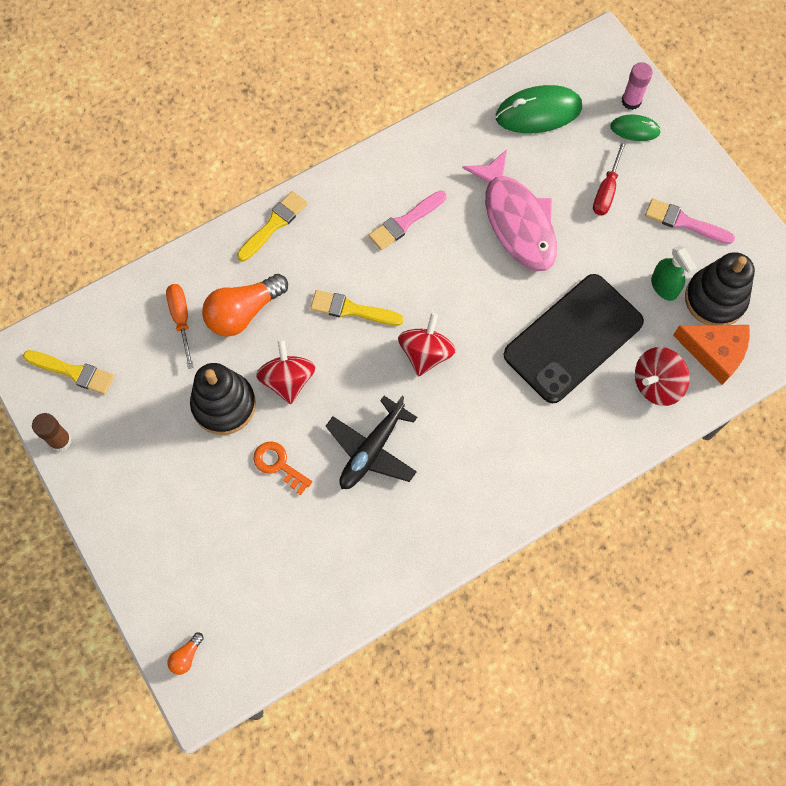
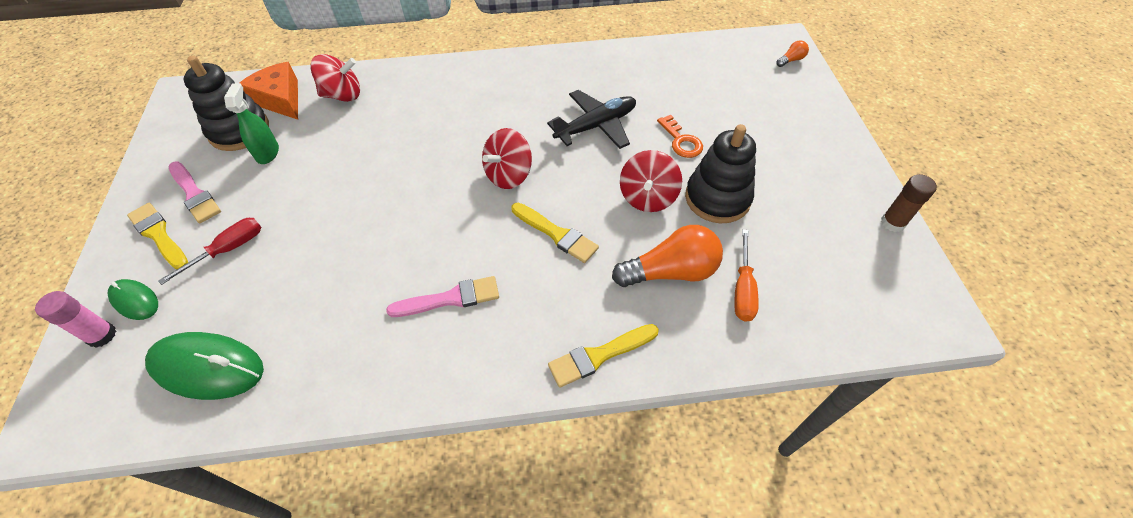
camera: 155 degrees left, 15 degrees down
(73, 372) = (877, 280): yellow brush -> yellow brush (159, 235)
(516, 221) = (338, 255): pink fish -> none
(573, 338) = (376, 143): black phone -> none

